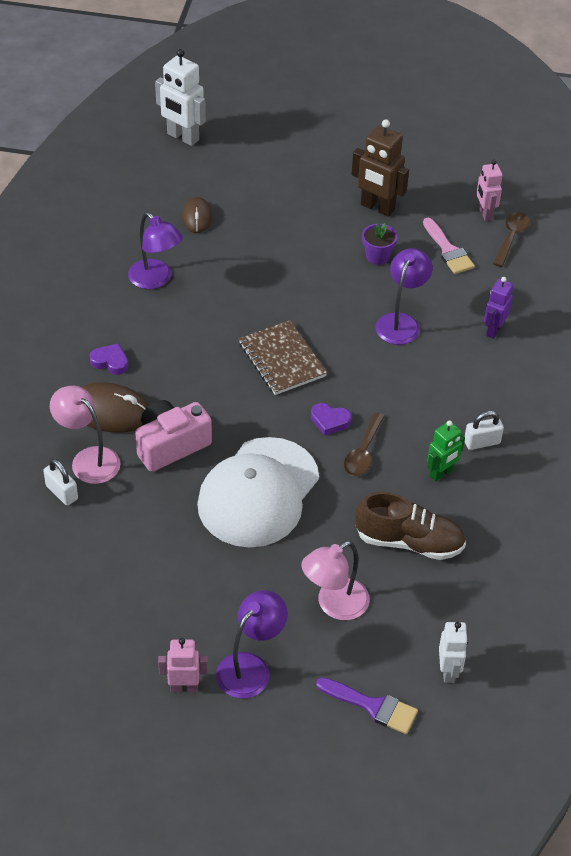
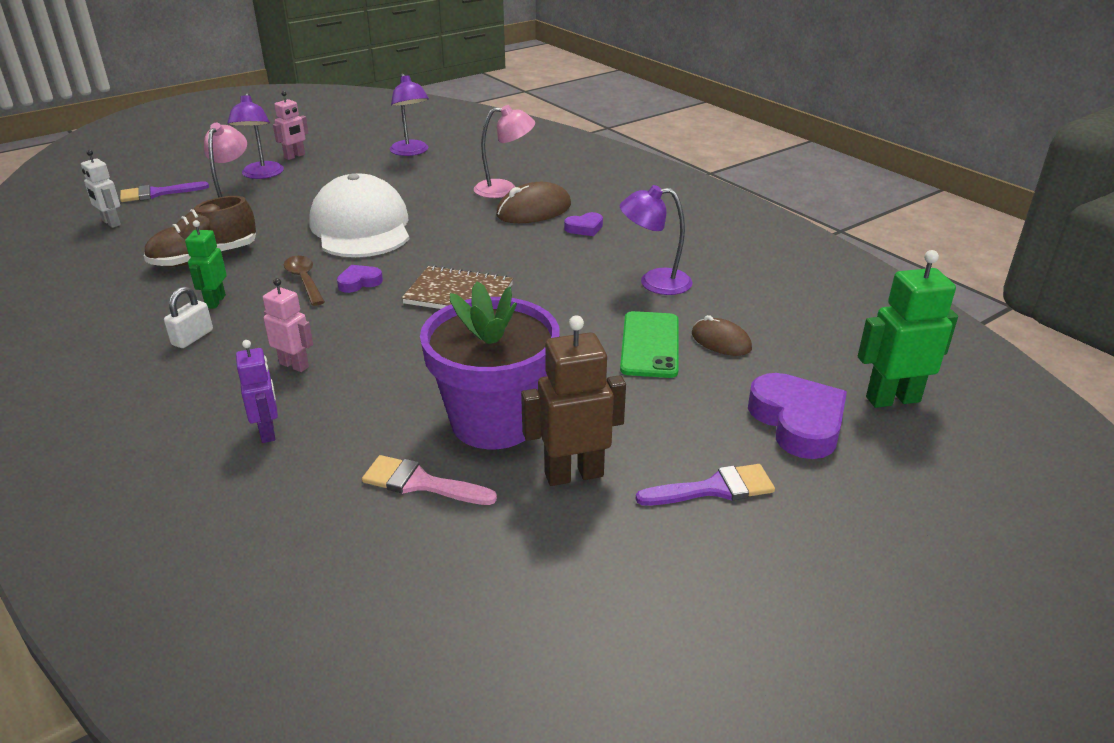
camera: 135 degrees right, 15 degrees down
(62, 492) = (493, 173): white padlock -> none
(171, 445) = (462, 217): pink camera -> none
(182, 137) = (892, 399): white robot -> green robot
(235, 242) = (650, 345): none -> green phone
(244, 159) = (797, 422): none -> purple heart
(329, 162) = (714, 488): none -> purple brush
(377, 256) = (494, 421): purple flower pot -> purple flower pot, size x2.44
(401, 322) = (385, 379): purple lamp -> purple lamp (411, 152)
(484, 213) = (427, 569): pink robot -> pink robot (294, 365)
(511, 238) = (351, 559): brown spoon -> none

